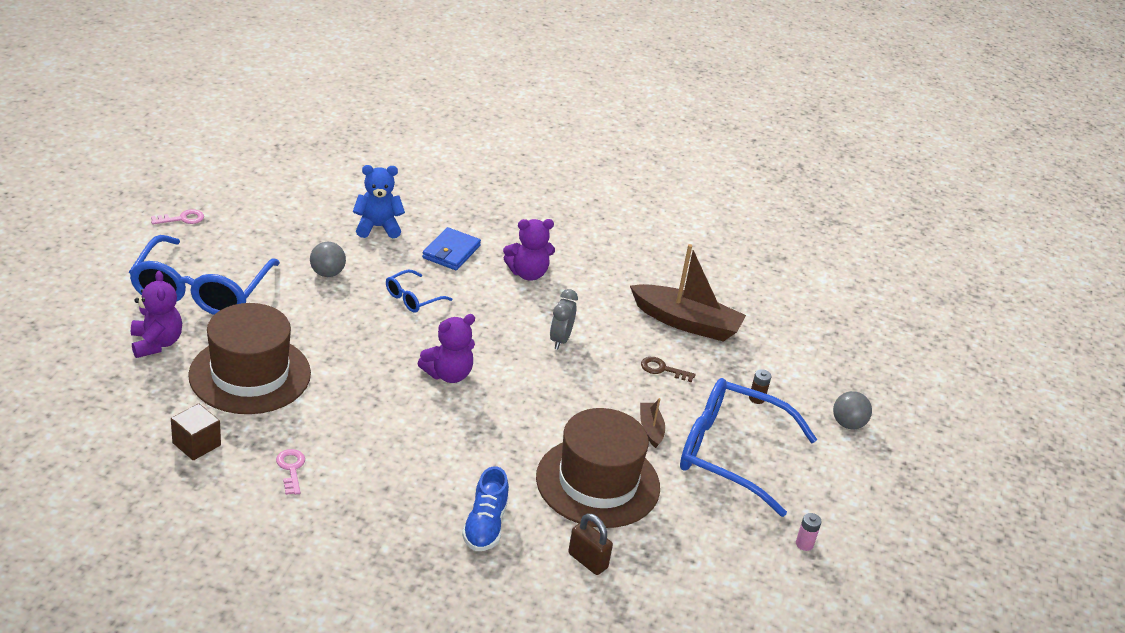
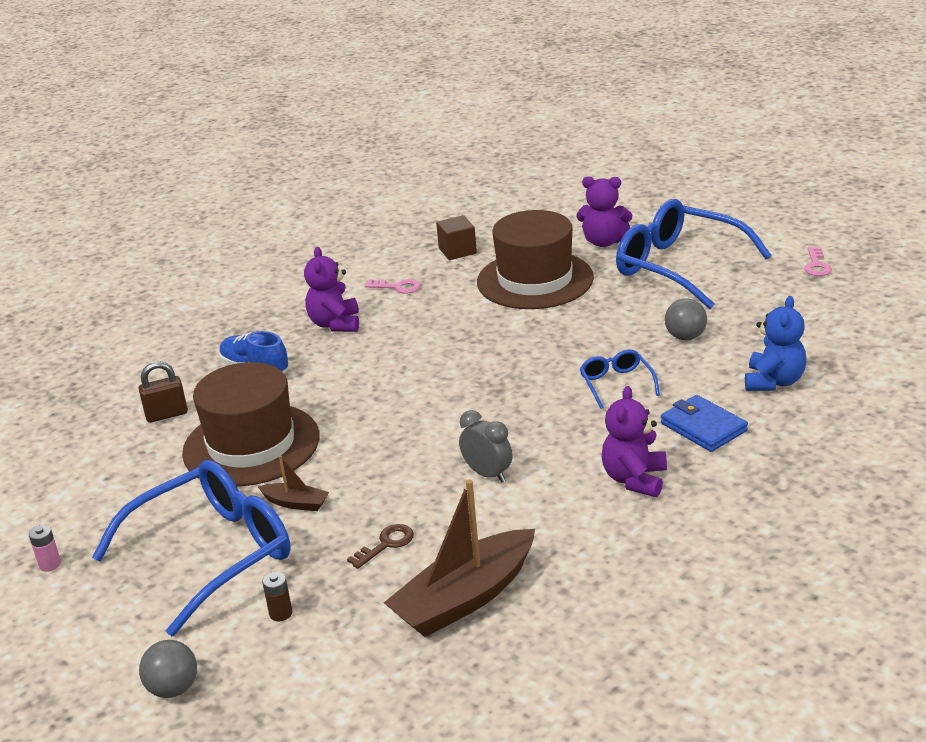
camera: 125 degrees right, 5 degrees down
(448, 374) = (472, 385): purple teddy bear -> purple teddy bear (335, 324)

